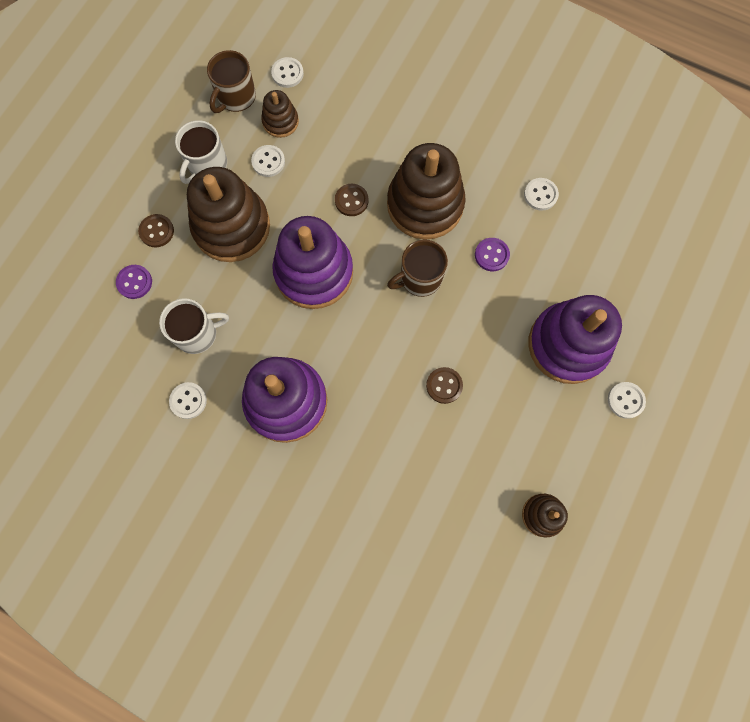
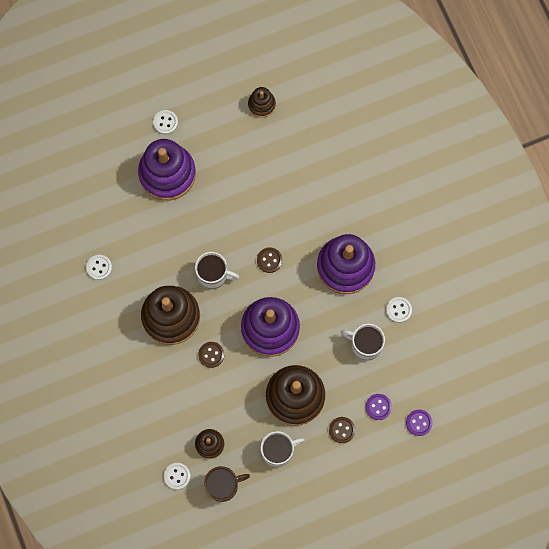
camera: 140 degrees left, 0 degrees up
(268, 162) = (239, 422): white button -> none
(419, 278) = (213, 275): brown mug -> white mug
(444, 385) = (253, 206): brown button -> brown button (269, 260)
(491, 255) = (161, 255): purple button -> purple button (419, 423)

